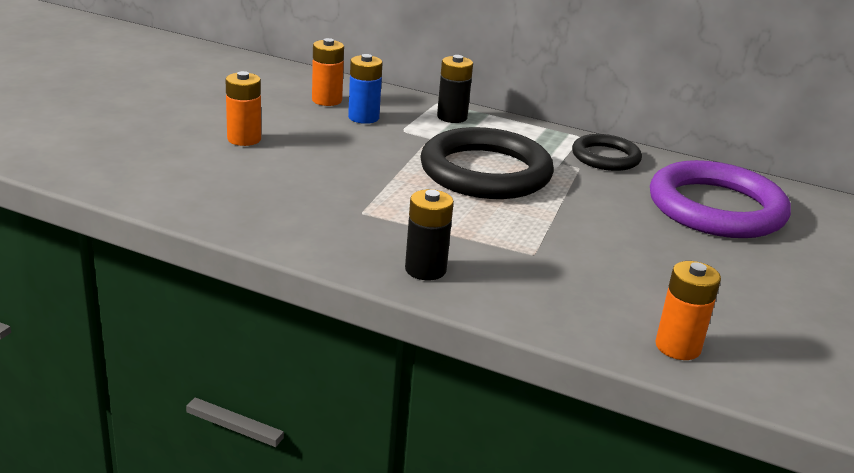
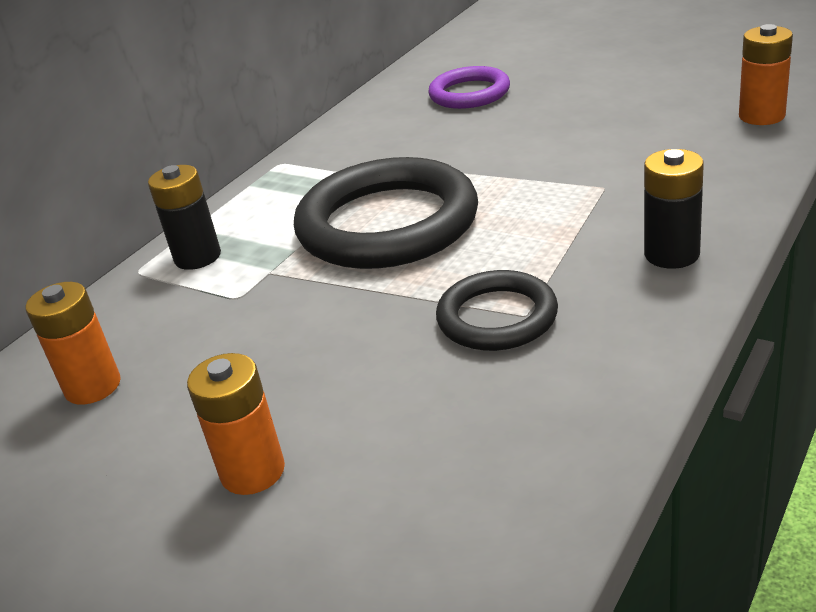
camera: 75 degrees left, 5 degrees up
(363, 117) = (181, 339): blue battery -> none
(605, 157) = (343, 148): black ring -> black ring (497, 317)
(716, 208) = (469, 93): purple ring -> purple ring, size x0.55

